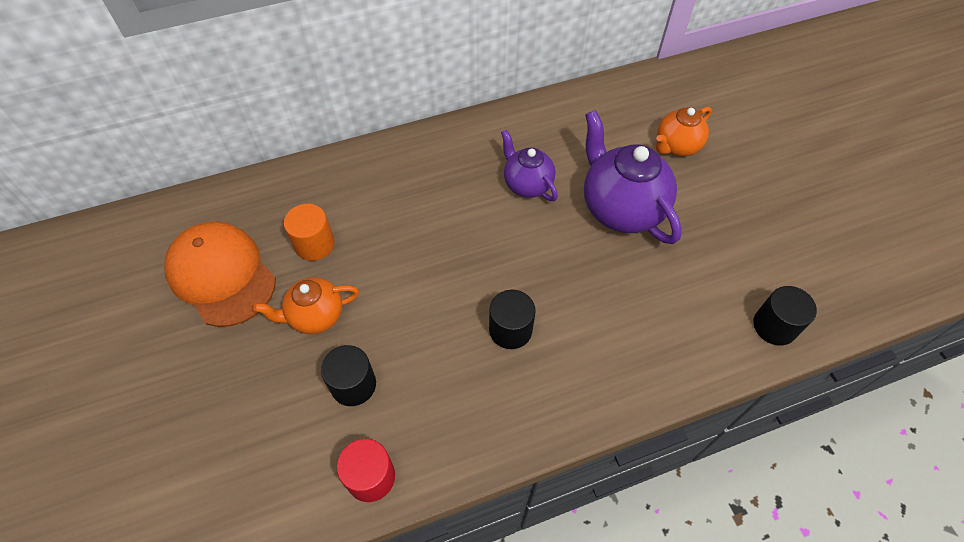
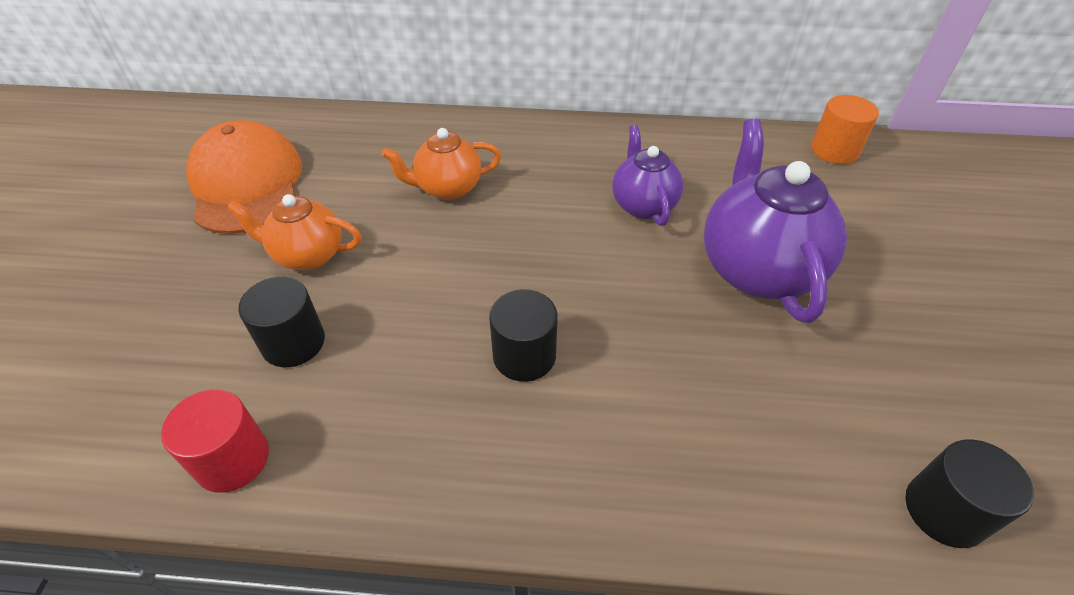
camera: 25 degrees right, 10 degrees down
(314, 244) = (359, 187): orange cylinder -> orange cylinder (834, 150)
(676, 146) = (873, 224): orange teapot -> orange teapot (447, 188)

